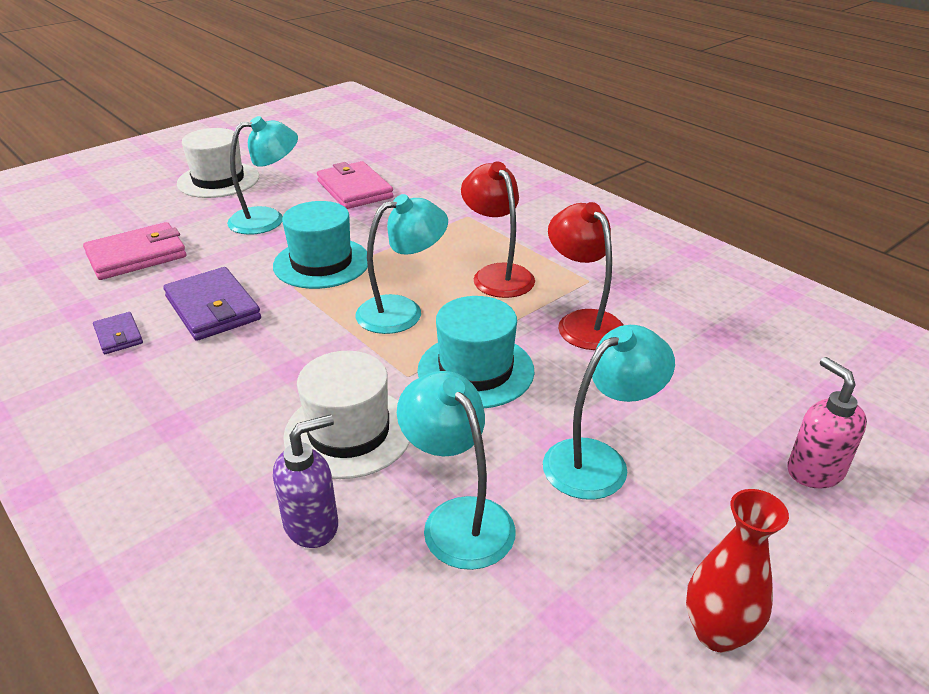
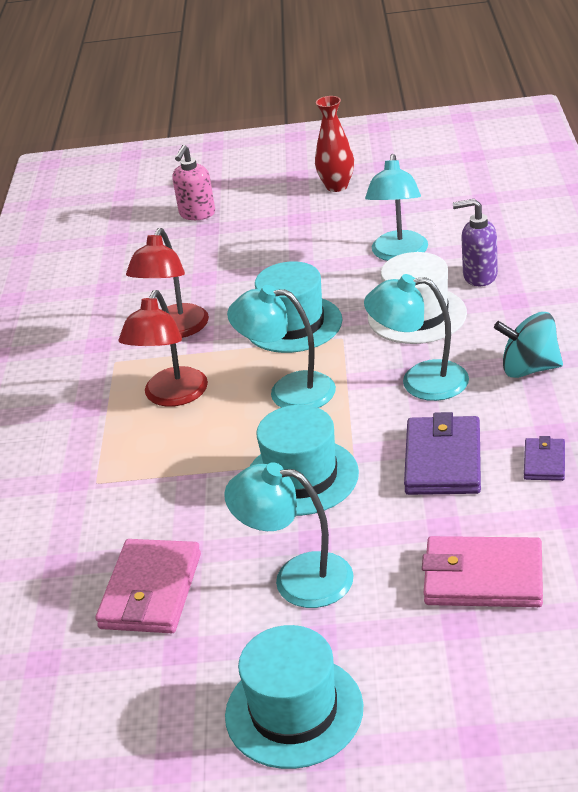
camera: 135 degrees left, 0 degrees up
(172, 415) = (529, 369): none -> turquoise spinning top
(218, 180) = (294, 711): white hat -> turquoise hat
(599, 461) = (293, 253): turquoise lamp -> turquoise lamp (420, 381)

